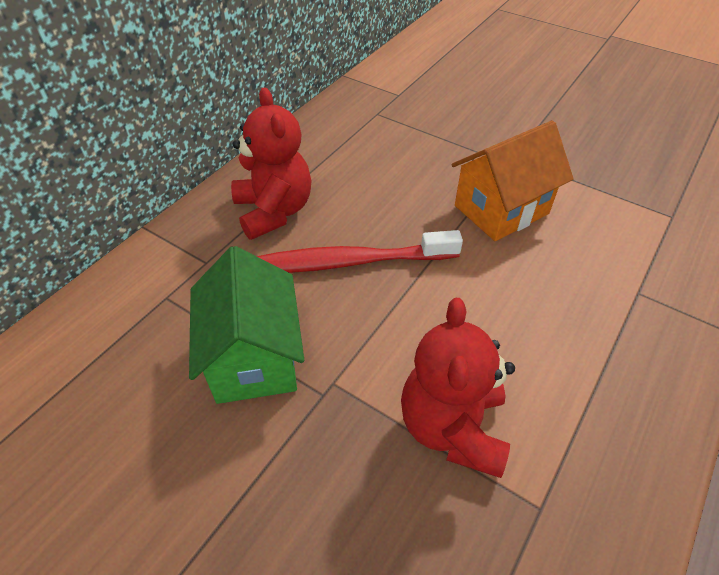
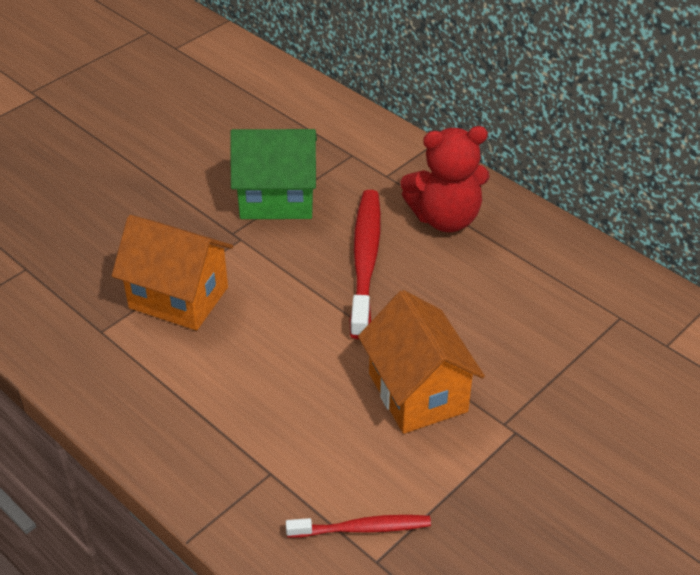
camera: 100 degrees right, 5 degrees down
(452, 427) = (178, 297): red teddy bear -> orange house
(651, 227) = (362, 528): none -> red toothbrush

